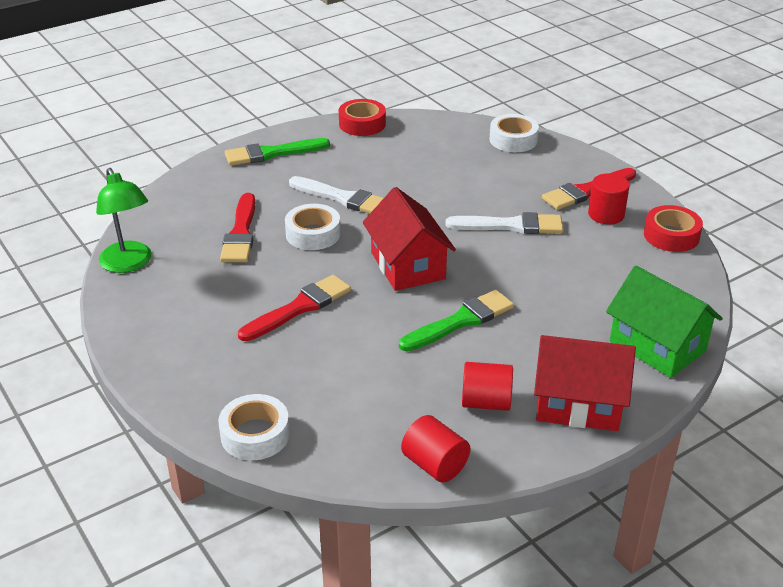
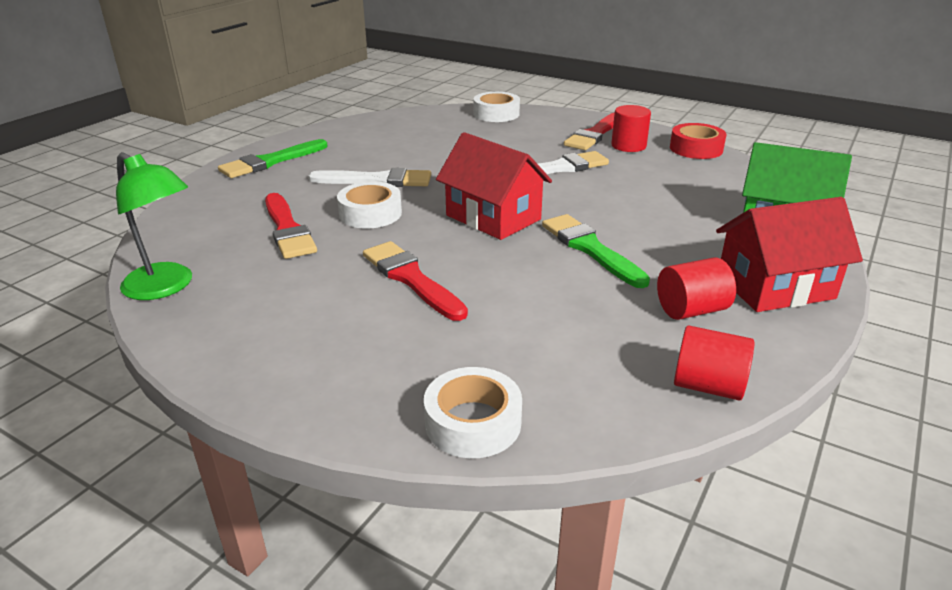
camera: 25 degrees left, 5 degrees down
(299, 308) = (412, 279): red brush -> red brush turned 60 degrees counterclockwise
(362, 124) = (346, 126): red tape -> none
(460, 321) = (591, 249): green brush -> green brush turned 60 degrees counterclockwise

